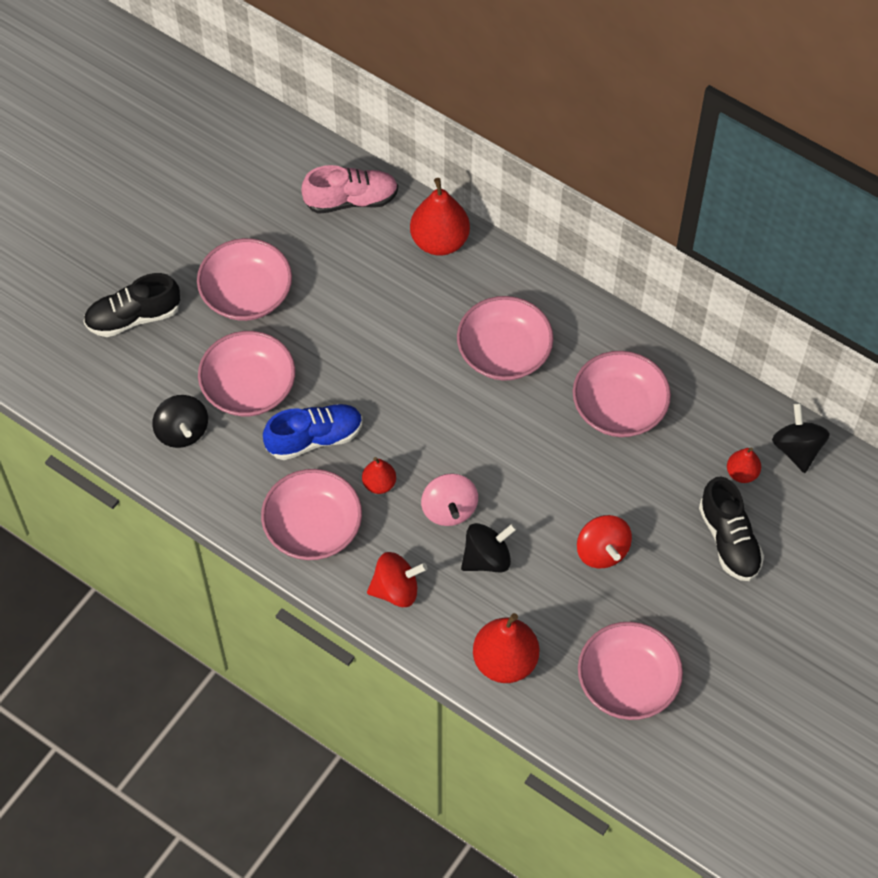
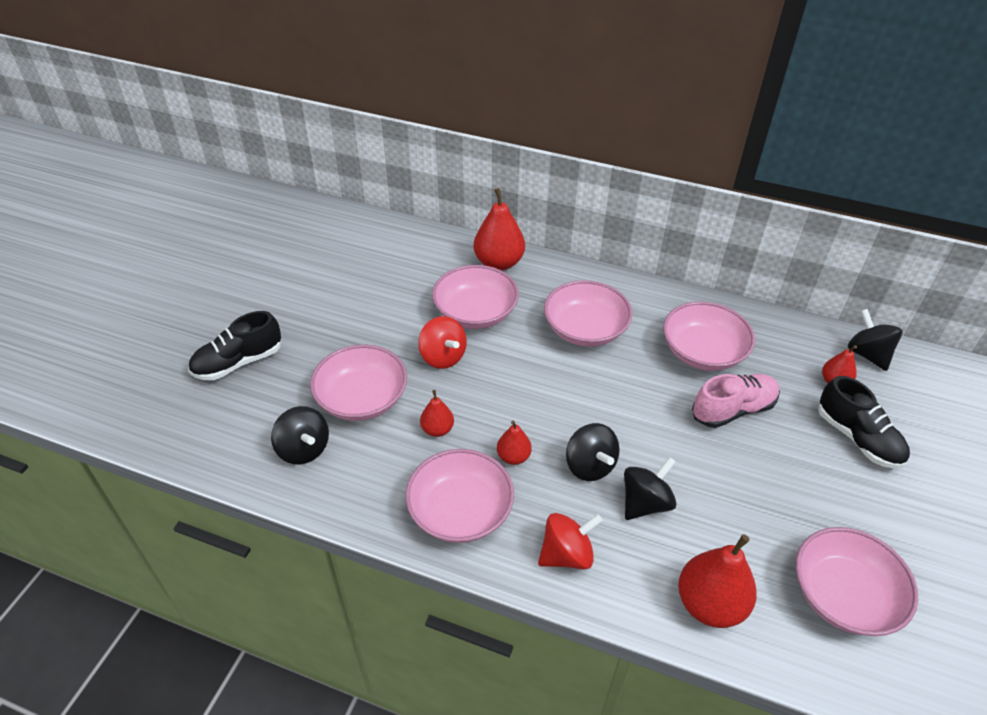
camera: 15 degrees left, 15 degrees down
(246, 294) = (342, 326): pink bowl -> pink bowl (475, 313)
(314, 438) = (437, 429): blue shoe -> red pear
(351, 200) = (415, 248): pink shoe -> pink shoe (733, 410)
(449, 509) = (590, 466): pink spinning top -> black spinning top
(602, 551) = (750, 472): red spinning top -> red spinning top (443, 357)

